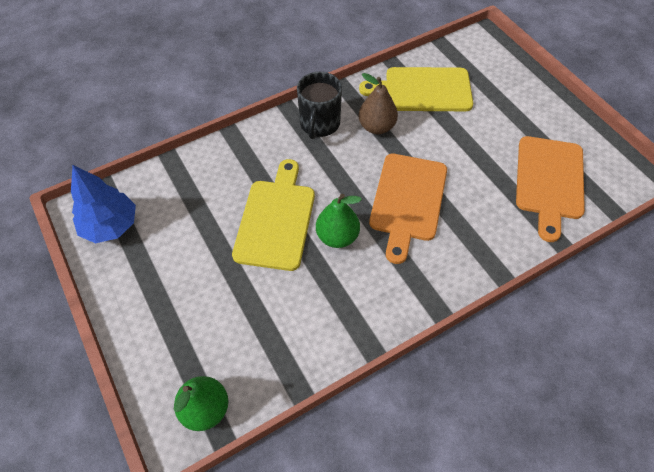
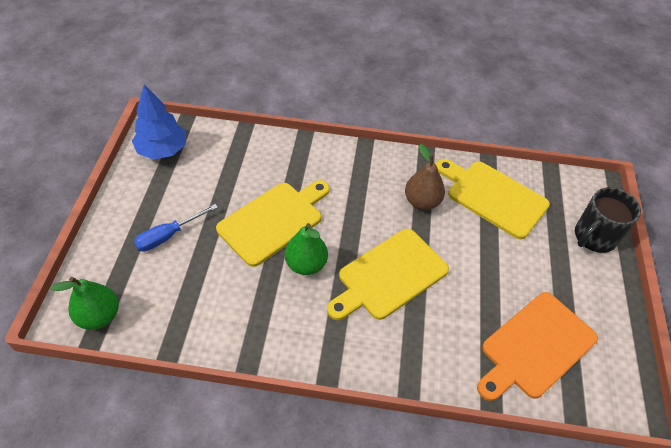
camera: 35 degrees right, 5 degrees down
(196, 296) = (168, 236): none -> blue screwdriver
(319, 124) = (377, 171): black mug -> black mug (594, 237)
(408, 201) = (389, 276): orange cutting board -> yellow cutting board

